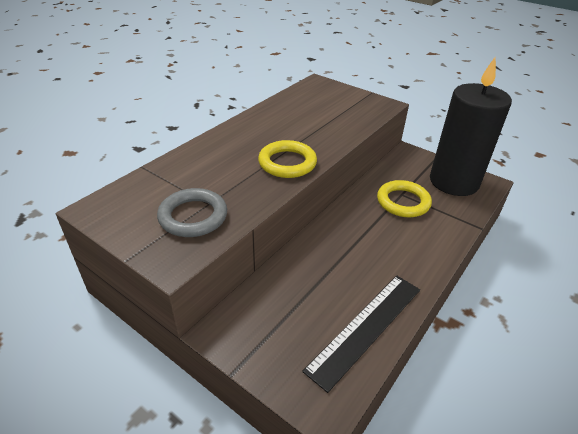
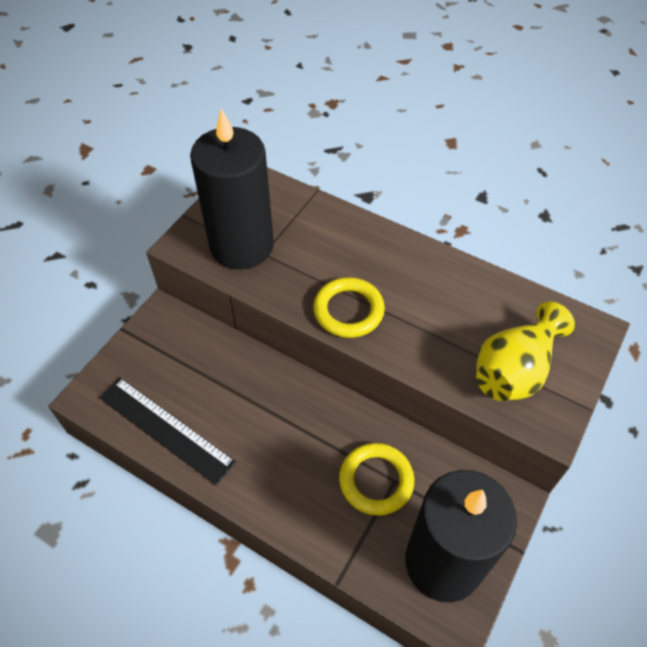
camera: 85 degrees right, 15 degrees up
(193, 216) = (241, 245): grey ring -> black candle
(346, 108) = (514, 370): none -> yellow vase

